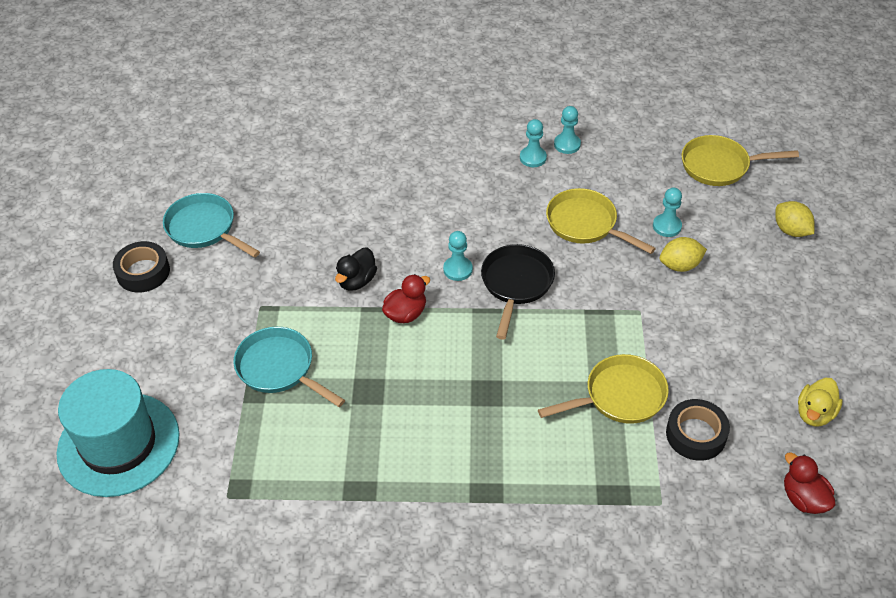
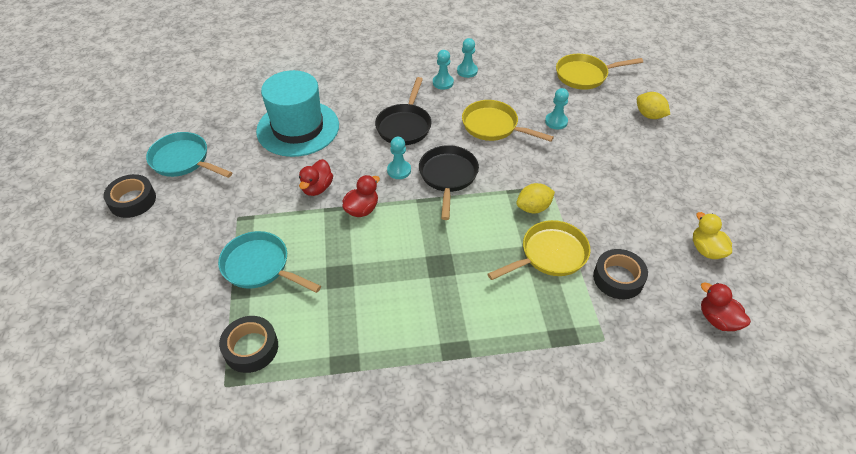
camera: 10 degrees left, 0 degrees up
(118, 444) = (119, 351): turquoise hat -> turquoise hat (298, 128)
(259, 460) = (251, 348): none -> black tape
(356, 281) = (317, 188): black duck -> red duck
(474, 212) = (404, 126): none -> black pan
(680, 265) = (573, 149): yellow lemon -> yellow lemon (533, 208)
(814, 413) = (706, 250): yellow duck -> yellow duck turned 135 degrees clockwise

